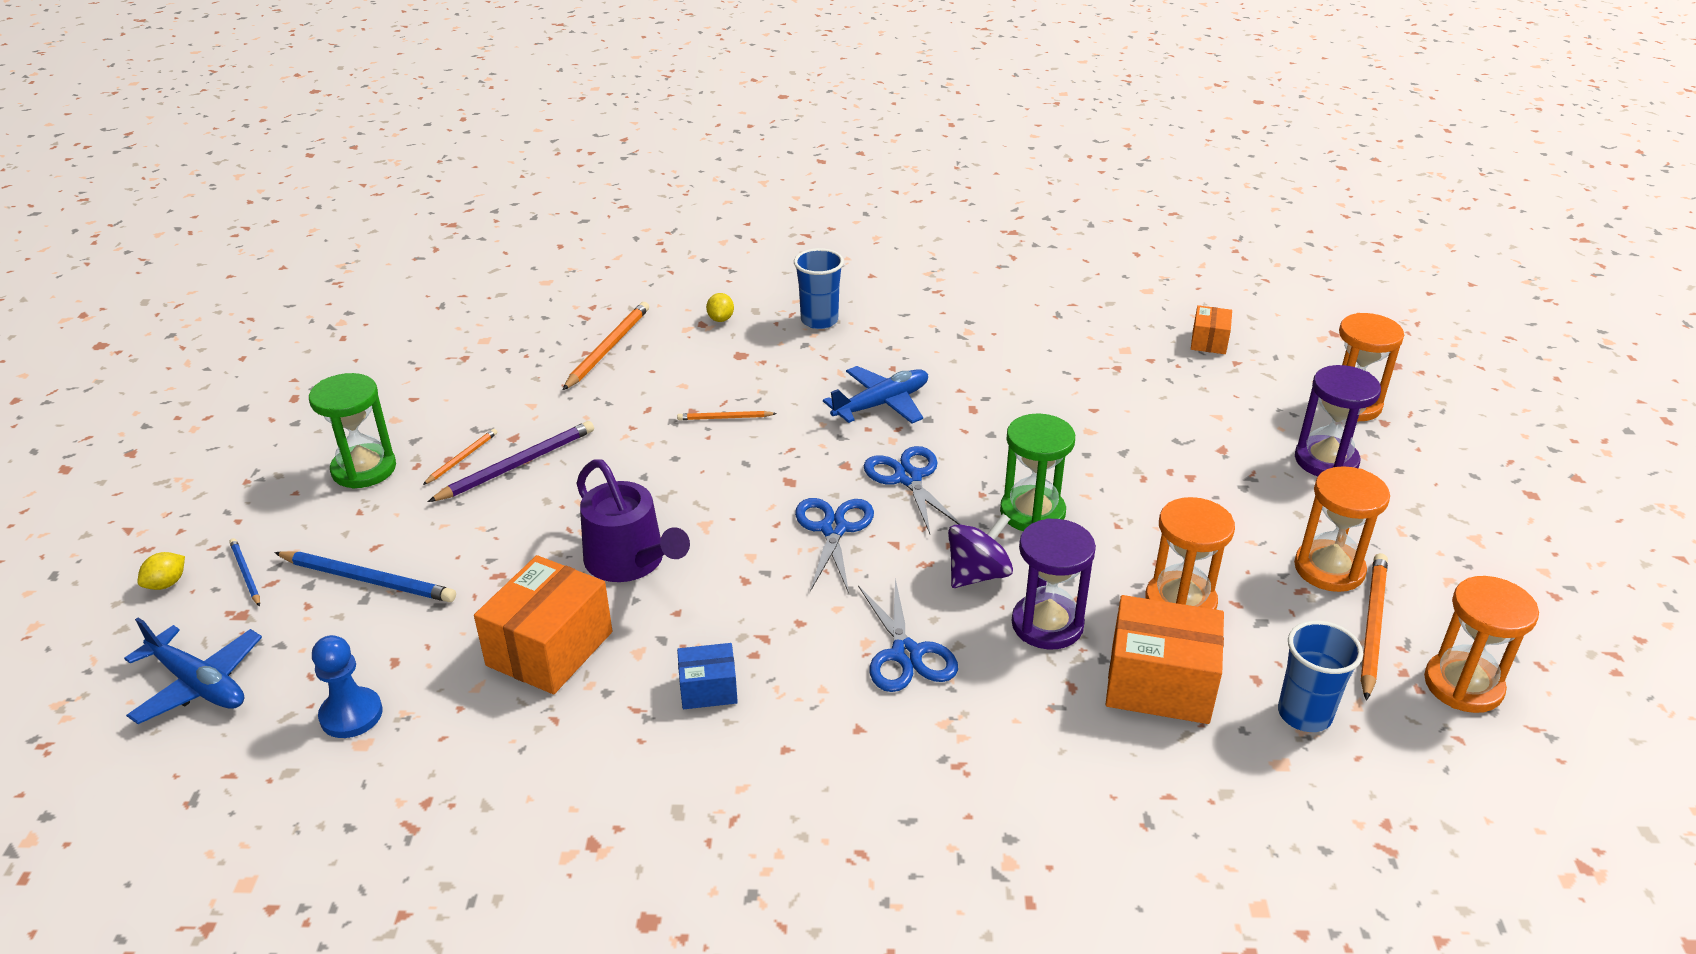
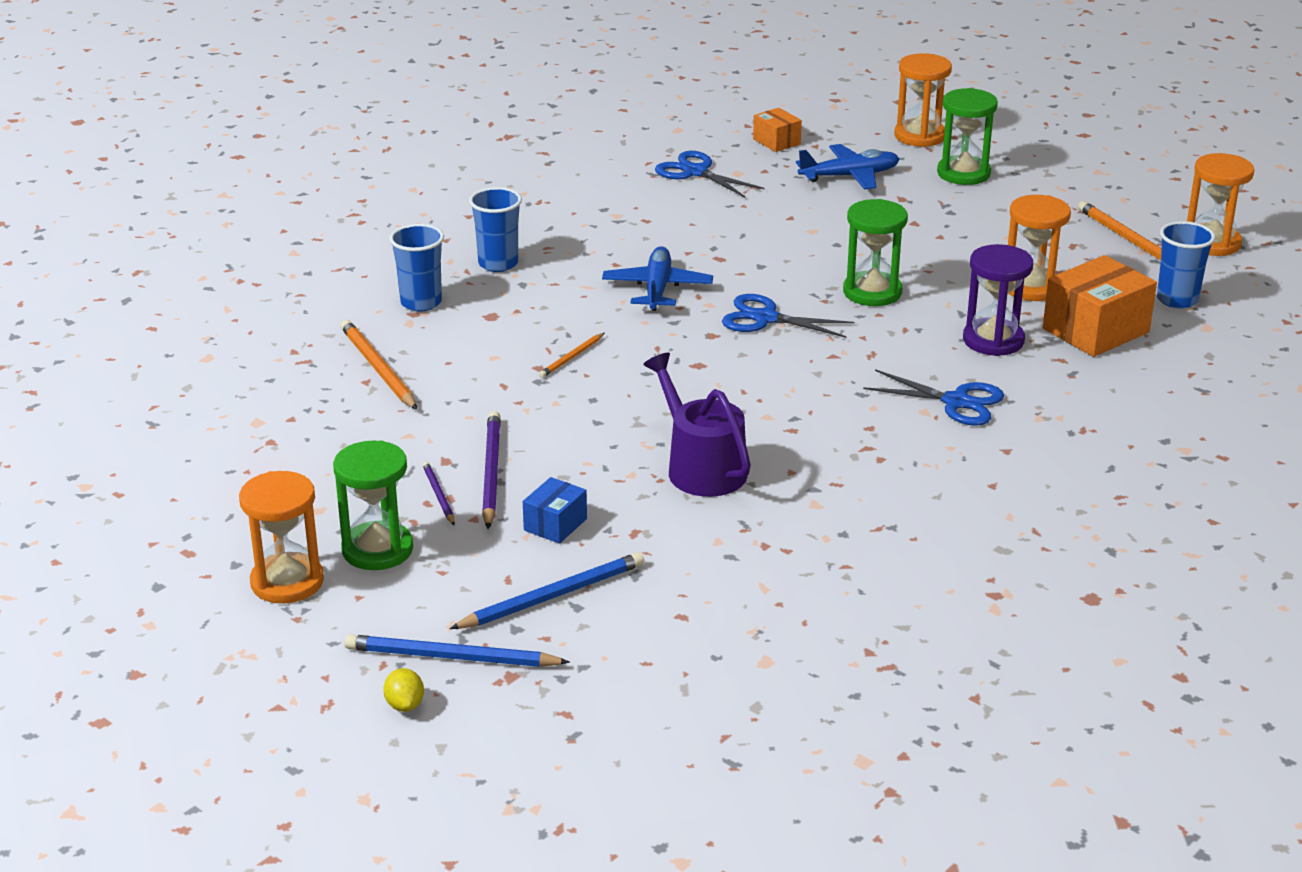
camera: 50 degrees left, 5 degrees down
(199, 684) = (583, 723): blue plane -> blue plane (850, 176)
(245, 573) = (451, 657): blue pencil -> blue pencil, size x1.80
(351, 715) = (723, 656): blue pawn -> none
(462, 458) = (438, 495): orange pencil -> purple pencil
(550, 648) = (761, 540): orange box -> none
(630, 561) = (701, 468): purple watering can -> purple watering can turned 120 degrees counterclockwise
(708, 689) = (894, 491): blue box -> blue box (555, 524)
(721, 319) = (421, 302): yellow lemon -> blue cup
(833, 529) = (783, 371): blue scissors -> blue scissors (695, 172)
(978, 574) = (910, 341): purple spinning top -> none
(1326, 460) = (963, 173): purple hourglass -> green hourglass
(1329, 569) = (1065, 227): orange hourglass -> orange hourglass (287, 582)

